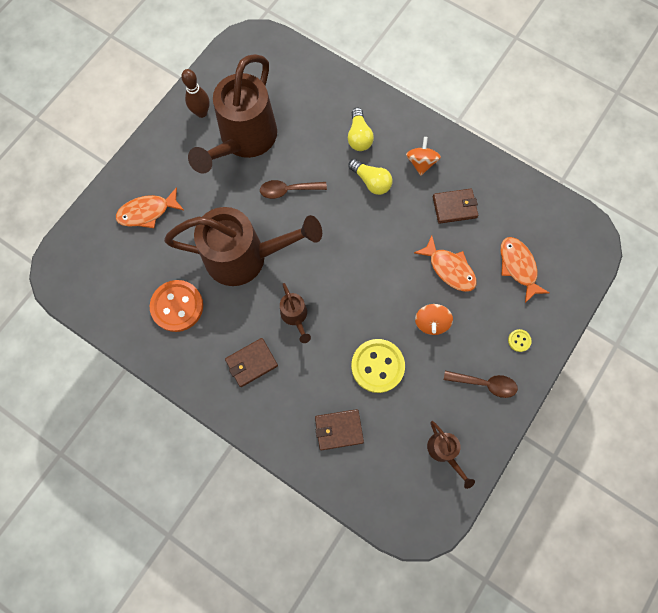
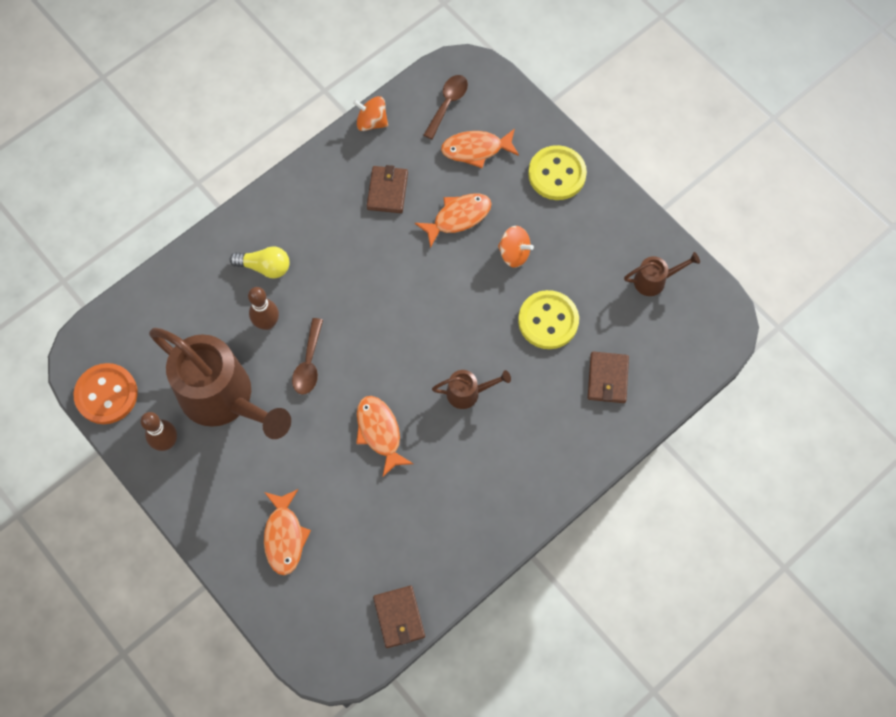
camera: 75 degrees left, 5 degrees down
(177, 306) = (419, 524): orange button -> orange button (106, 394)
(245, 257) = (379, 432): brown watering can -> orange fish
(251, 363) = (510, 453): brown wallet -> brown wallet (399, 617)
(313, 152) = (267, 323): none -> brown bowling pin
(371, 182) = (328, 269): yellow light bulb -> none
(421, 163) = (321, 210): orange spinning top -> orange spinning top (372, 122)
(485, 384) = (594, 220): brown spoon -> brown spoon (447, 104)
(519, 340) = (557, 174): yellow button -> yellow button, size x2.34

